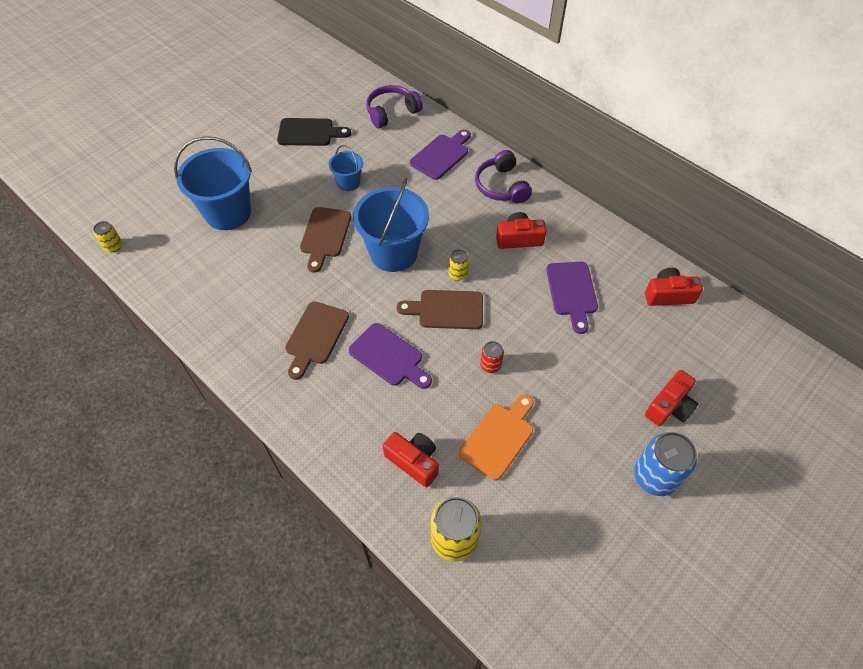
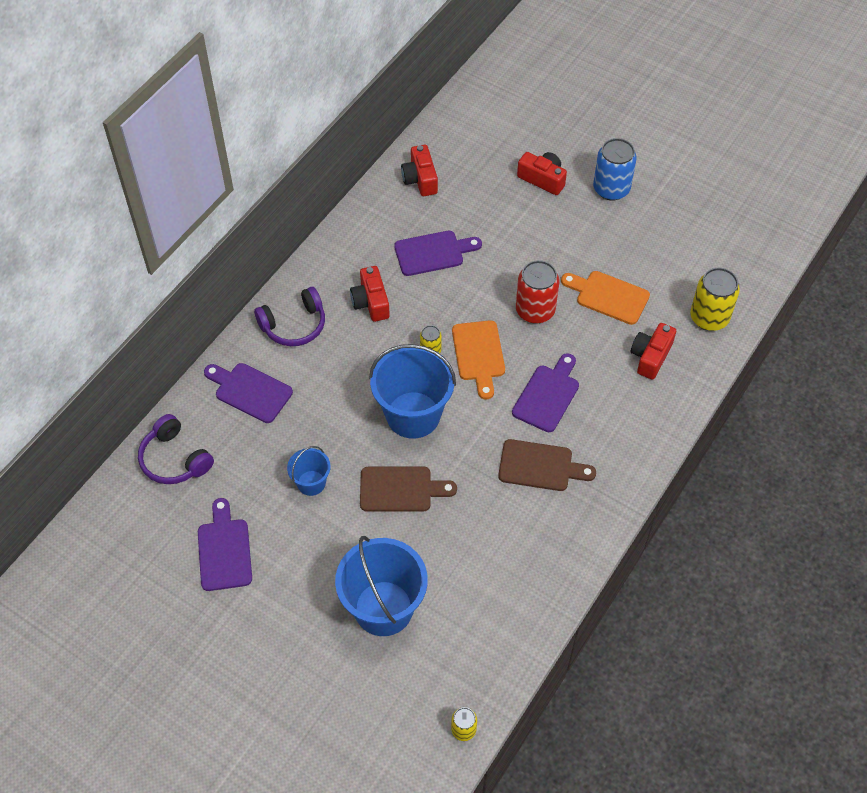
camera: 100 degrees left, 0 degrees up
(309, 132) = (224, 550): black cutting board -> purple cutting board
(446, 310) = (479, 354): brown cutting board -> orange cutting board
(490, 365) = (535, 310): red can -> red can, size x1.92

